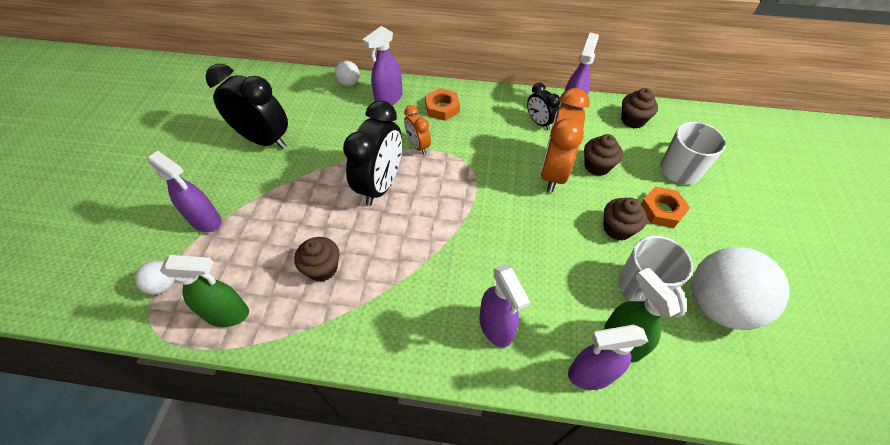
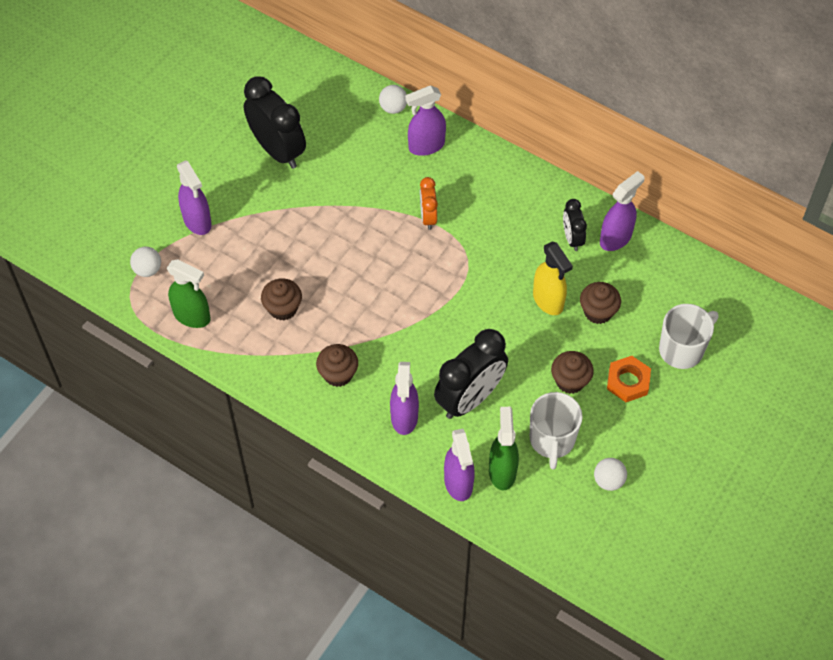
camera: 25 degrees right, 5 degrees up
(381, 185) = (370, 247): black clock -> black clock (470, 398)
(442, 108) = (478, 179): orange nut -> none
(553, 172) = (548, 301): orange clock -> yellow spray bottle
(590, 374) = (458, 483): purple spray bottle -> purple spray bottle turned 120 degrees counterclockwise
(633, 120) = (678, 275): brown cupcake -> brown cupcake (338, 374)
(717, 304) = (608, 480): white ball -> white ball, size x0.45

